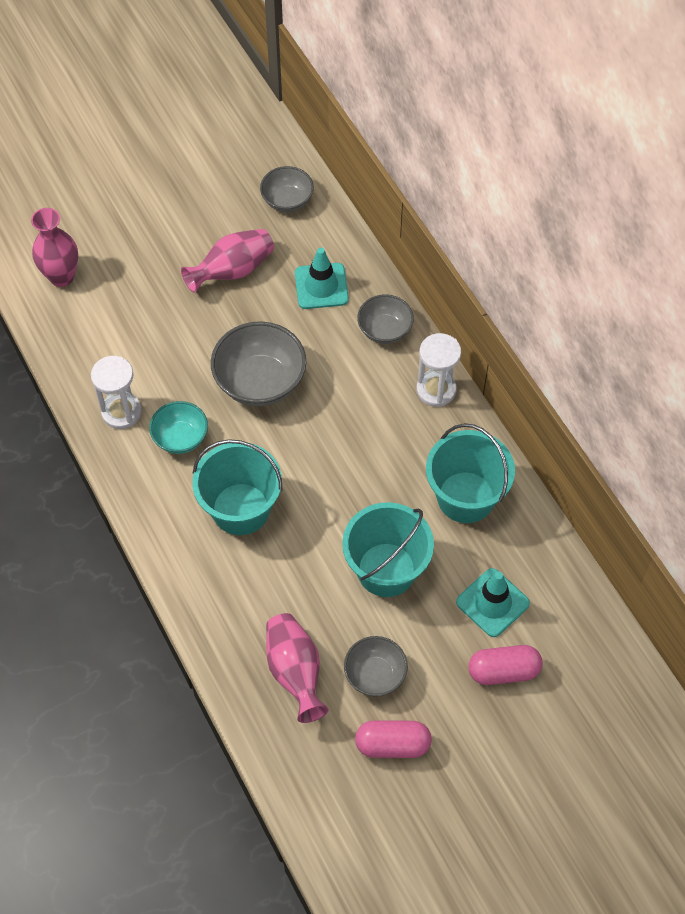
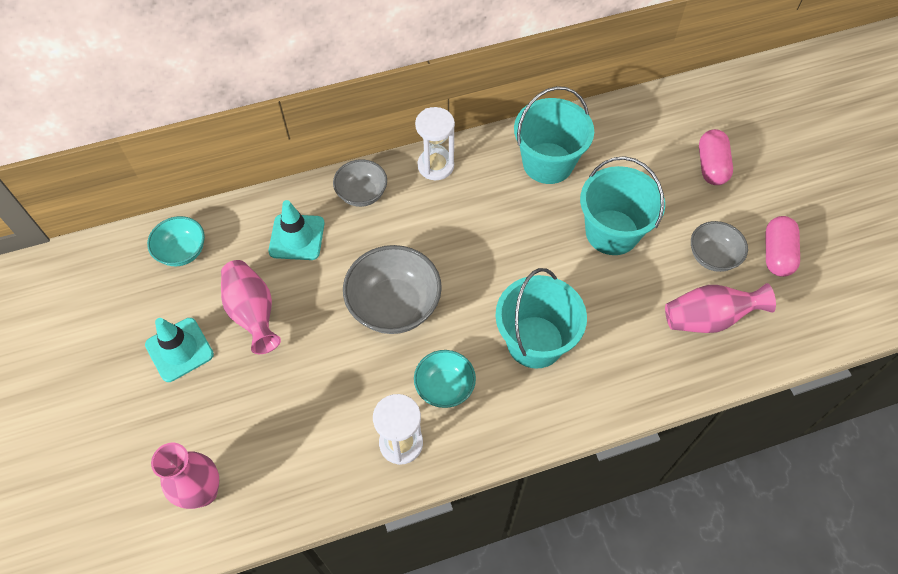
camera: 80 degrees left, 0 degrees up
(287, 201) = (182, 251): grey bowl -> turquoise bowl
(492, 603) = (649, 162): turquoise traffic cone -> turquoise traffic cone (179, 350)

